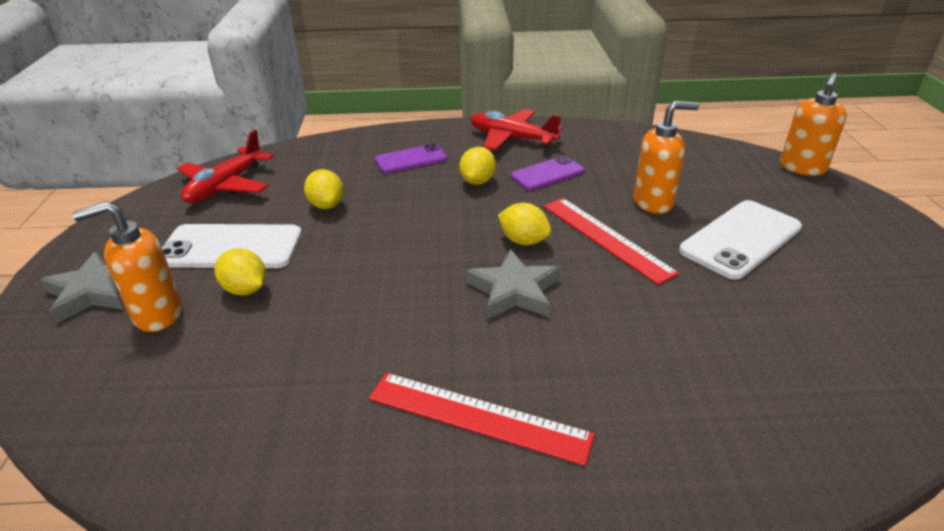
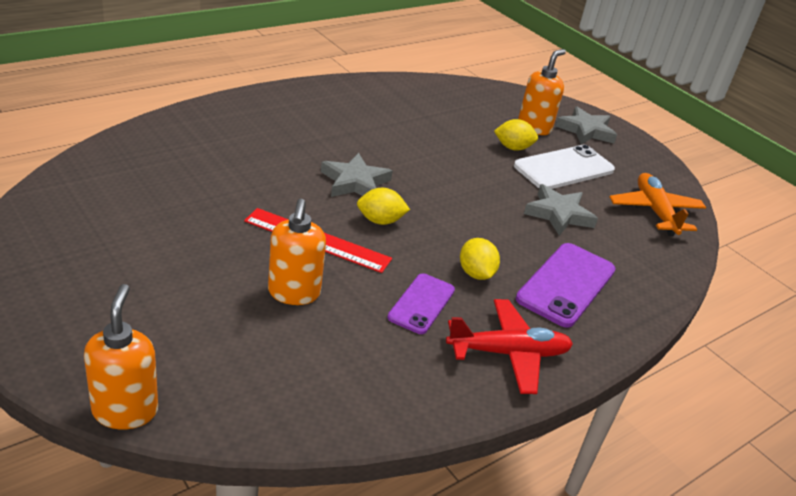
camera: 140 degrees right, 0 degrees up
(226, 186) = (655, 212): red plane -> orange plane
(326, 205) = (558, 214): yellow lemon -> grey star
(411, 159) = (566, 284): purple phone -> purple phone, size x1.58
(478, 417) = (321, 121): red ruler -> none
(653, 202) = (294, 293): orange soap dispenser -> orange soap dispenser turned 45 degrees counterclockwise
(740, 239) = (197, 269): white phone -> none

